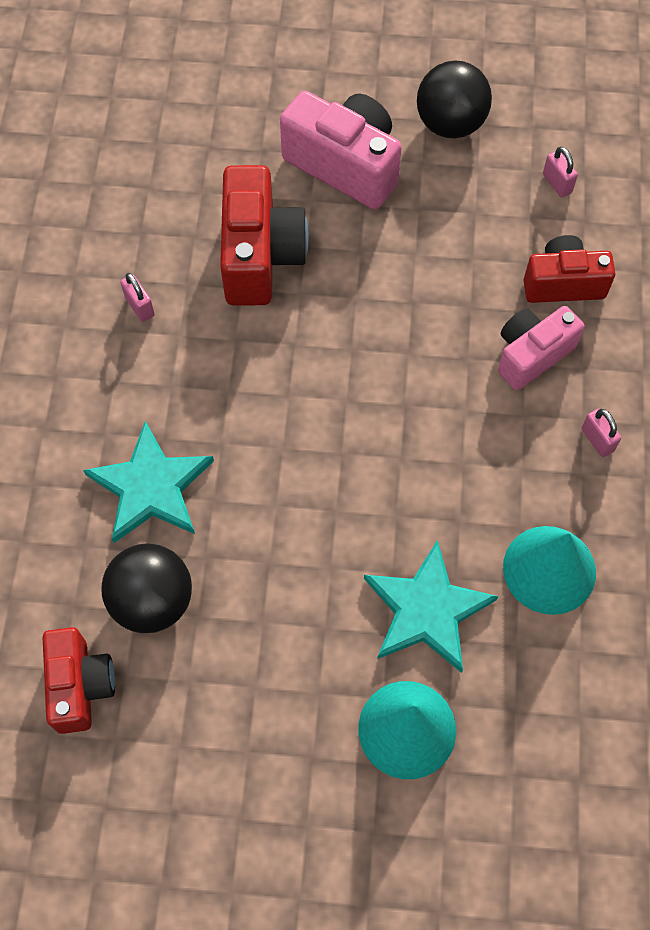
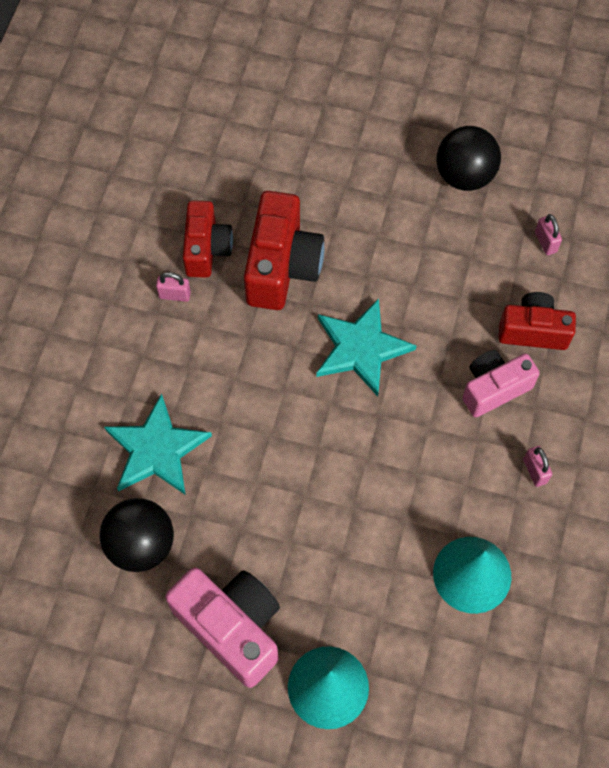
camera: 10 degrees right, 0 degrees up
(80, 685) = (71, 604): red camera -> red camera (206, 249)
(140, 307) = (174, 295): pink padlock -> pink padlock turned 60 degrees counterclockwise
(345, 165) = (368, 199): pink camera -> pink camera (232, 627)
(426, 610) = (363, 591): turquoise star -> turquoise star (361, 348)

